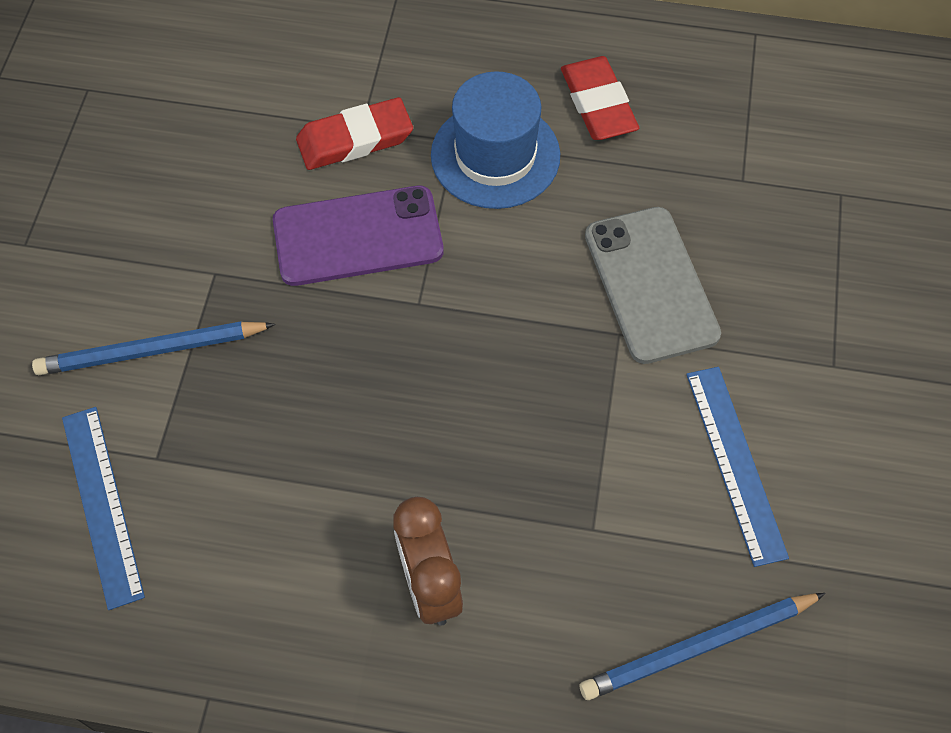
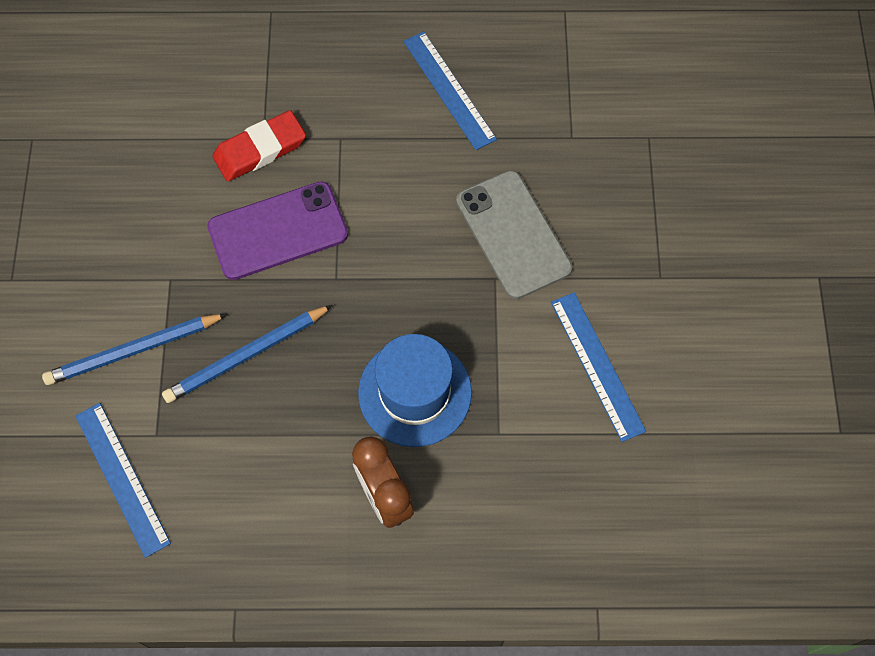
camera: 10 degrees left, 5 degrees up
(495, 155) = (374, 146): blue hat -> blue hat (415, 392)
(598, 103) = (449, 90): red eraser -> blue ruler
(698, 646) = (589, 508): blue pencil -> blue pencil (246, 355)

